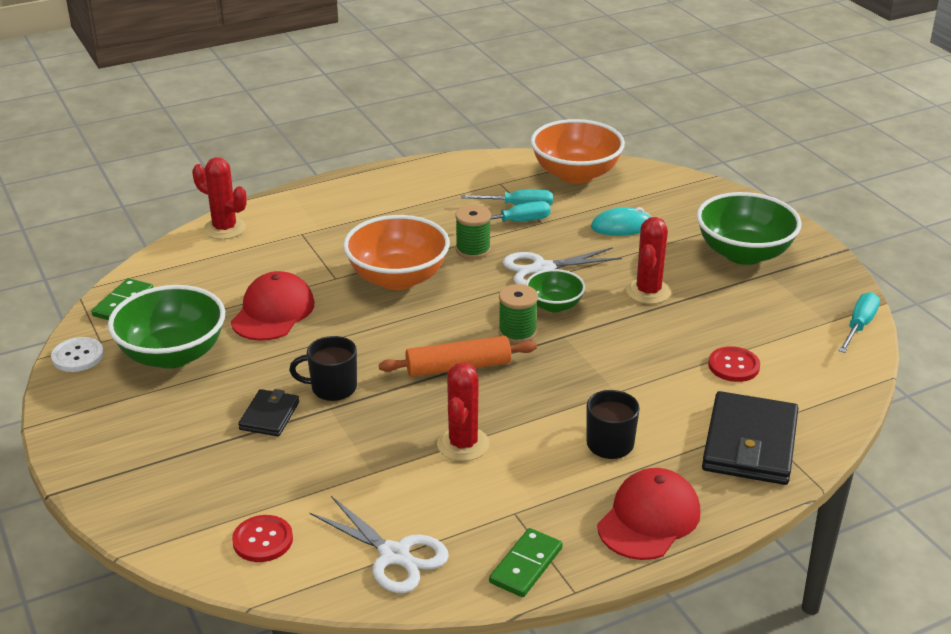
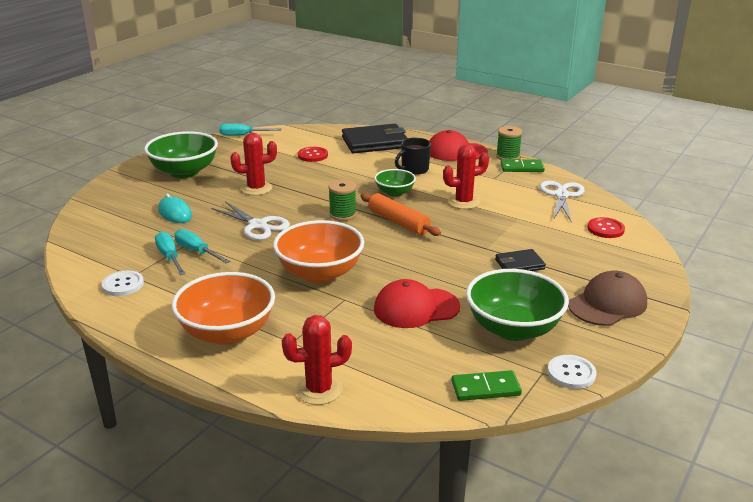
camera: 120 degrees left, 5 degrees down
(129, 439) = (607, 304): none -> brown cap
(225, 229) = (319, 390): red cactus -> red cactus turned 75 degrees clockwise
(332, 388) = (468, 254): black mug -> none
(473, 250) = (253, 256): green spool -> green spool (507, 157)
(487, 176) = (123, 285): none -> white button
(554, 305) = (300, 211): green bowl -> green bowl (394, 192)
(576, 174) = (97, 248): orange bowl -> orange bowl (227, 332)

